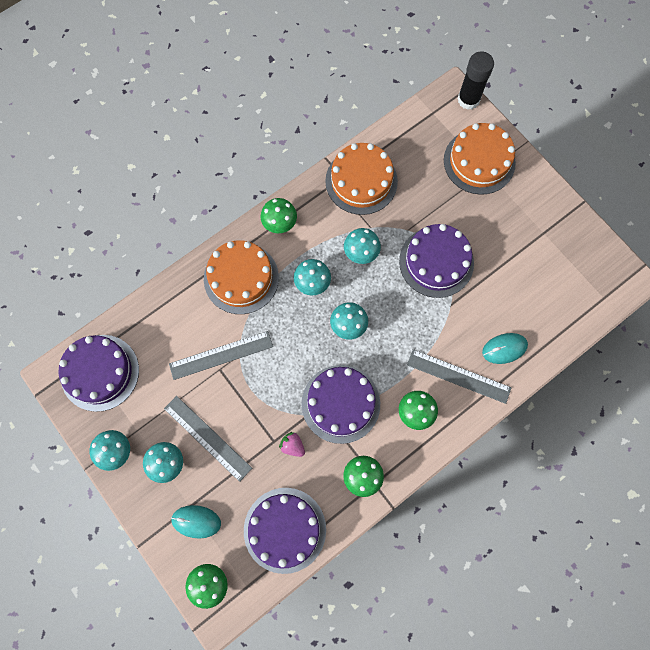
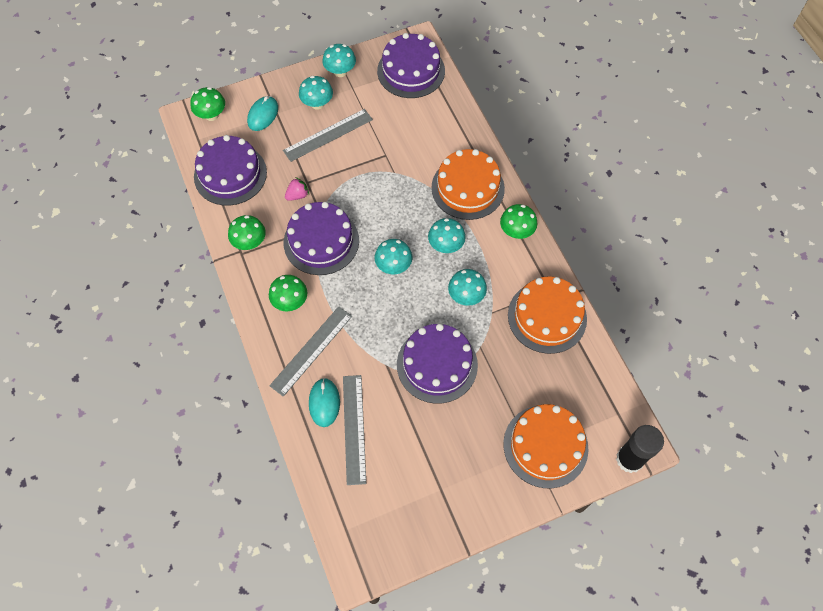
camera: 105 degrees right, 10 degrees down
(221, 355) = (398, 158): grey ruler -> grey ruler (354, 428)

